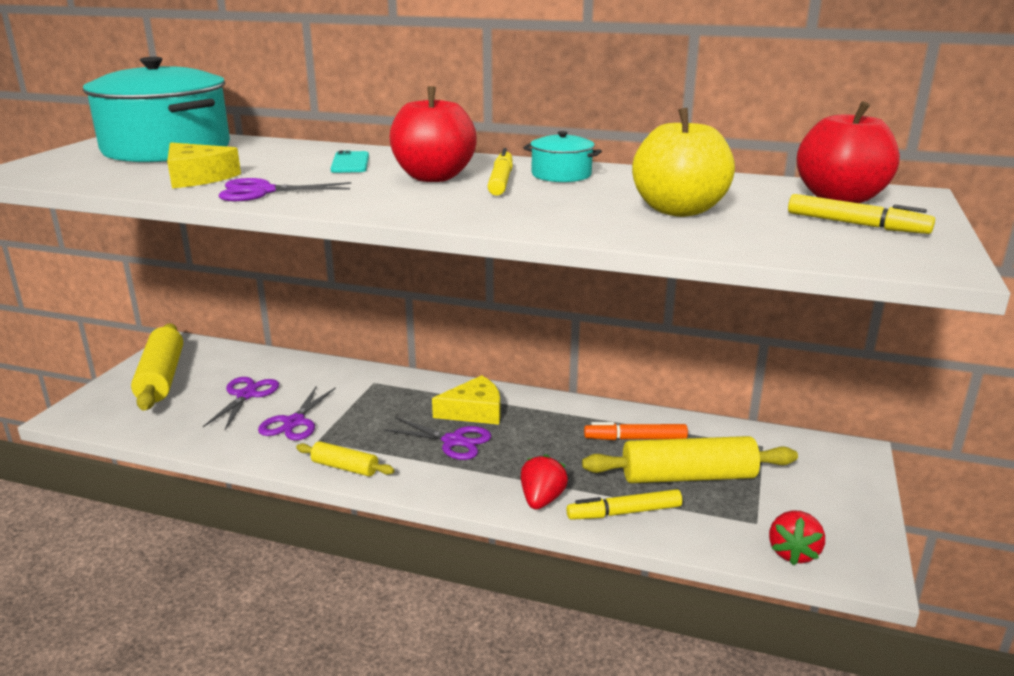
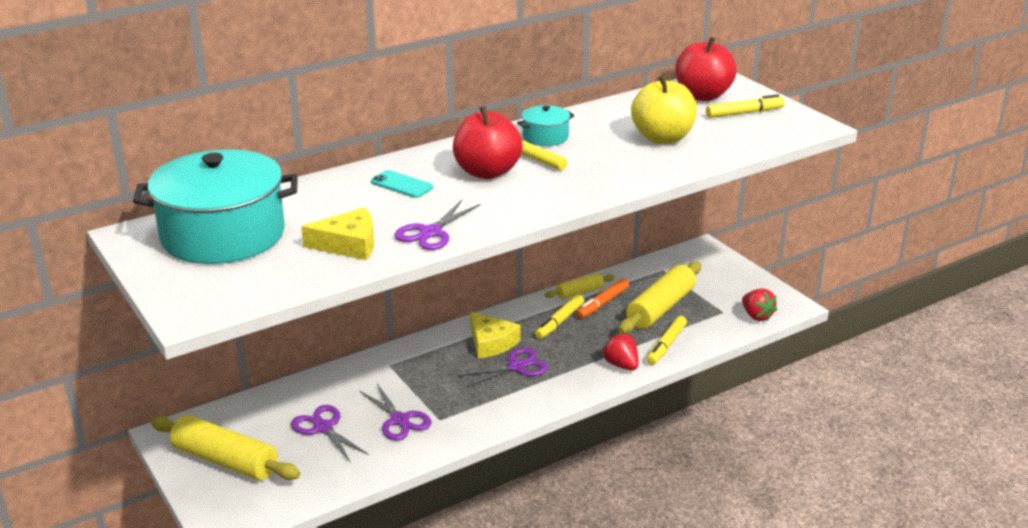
camera: 50 degrees left, 5 degrees up
(345, 467) = (491, 421): yellow rolling pin -> yellow rolling pin (579, 292)
(474, 411) = (491, 343): yellow cheese -> yellow cheese turned 120 degrees clockwise
(564, 430) = (559, 322): none -> yellow marker

